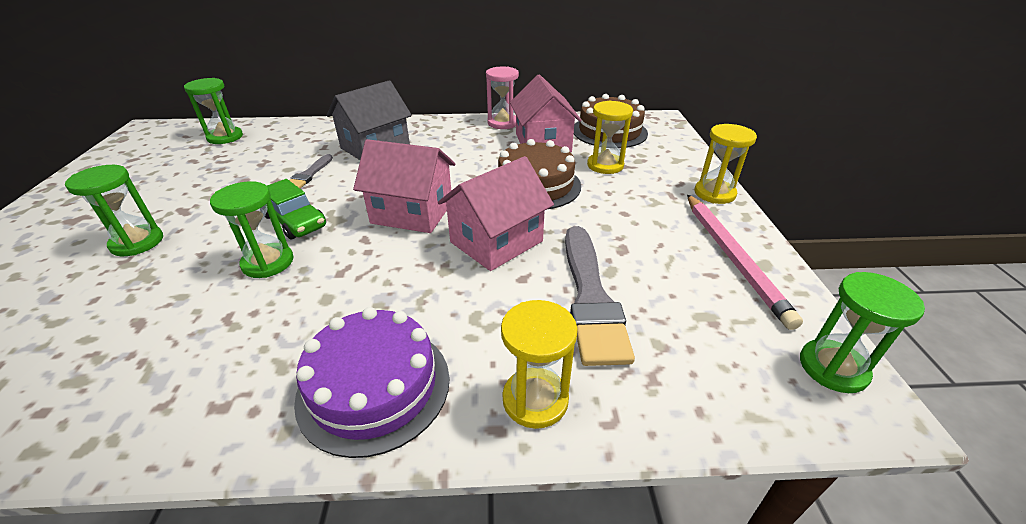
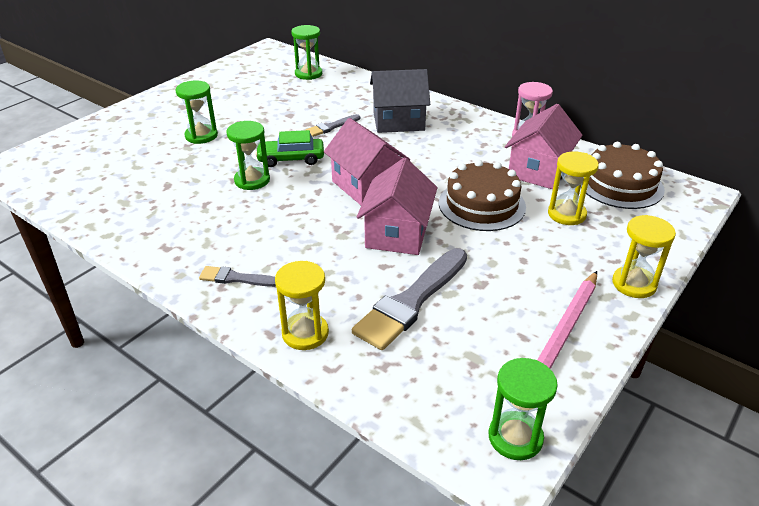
camera: 40 degrees right, 0 degrees up
(295, 221) = (291, 159): green car -> green car turned 90 degrees clockwise
(374, 387) = (236, 278): purple cake -> grey brush
(496, 242) = (397, 233): pink house -> pink house turned 75 degrees counterclockwise

